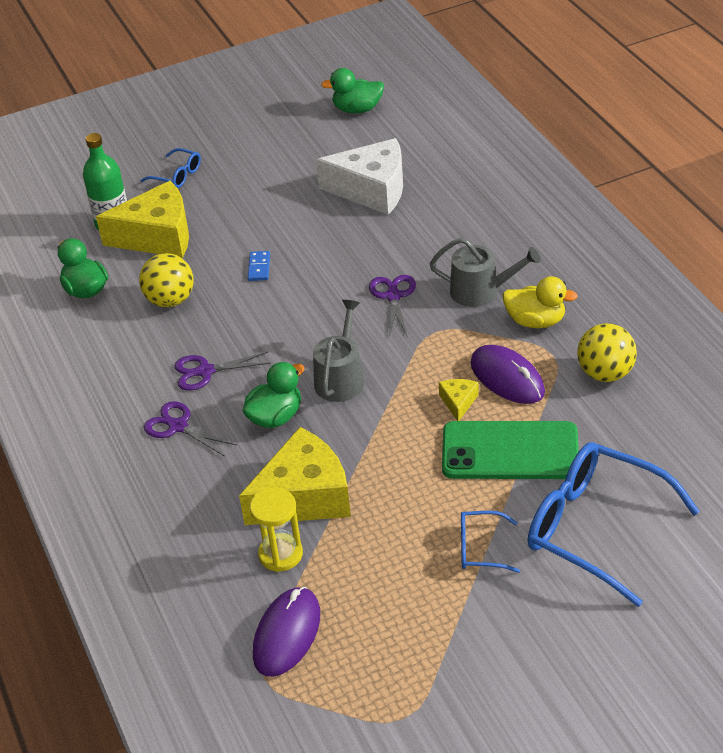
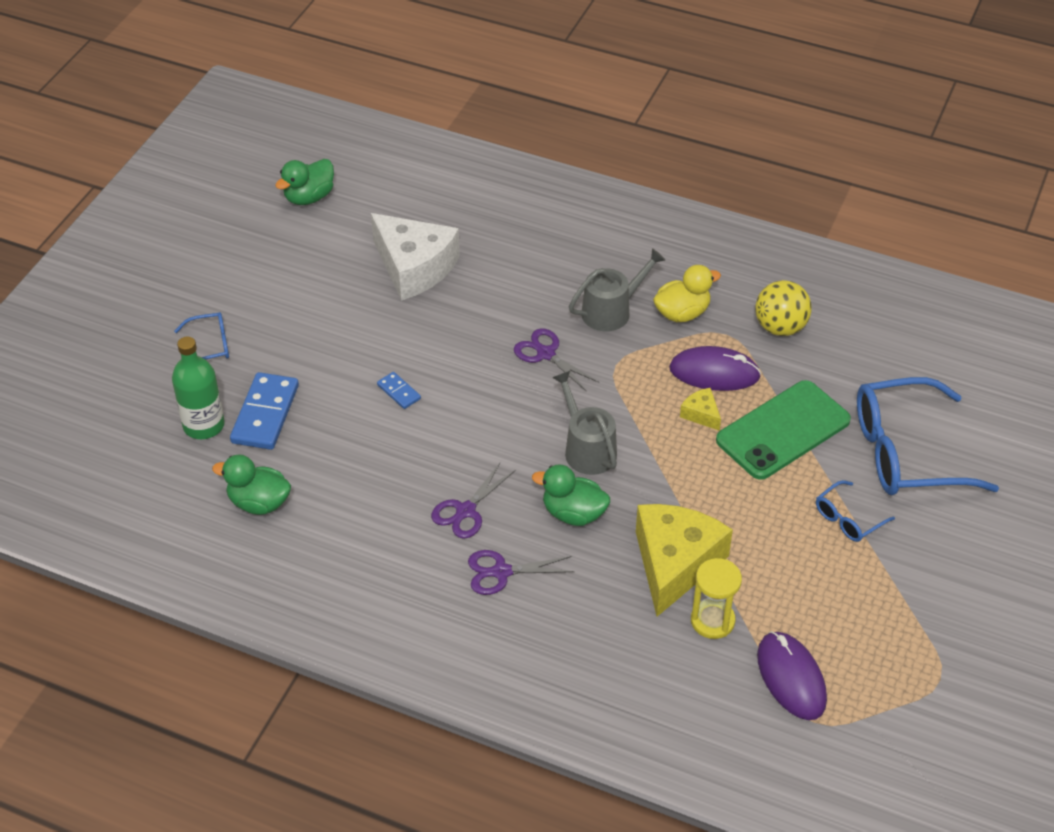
camera: 45 degrees left, 5 degrees up
(157, 236) = (265, 414): yellow cheese -> blue domino
(170, 300) = (354, 466): yellow ball -> none
(275, 417) = (573, 513): green duck -> green duck turned 75 degrees counterclockwise
(372, 190) = (414, 267): white cheese -> white cheese turned 75 degrees clockwise

